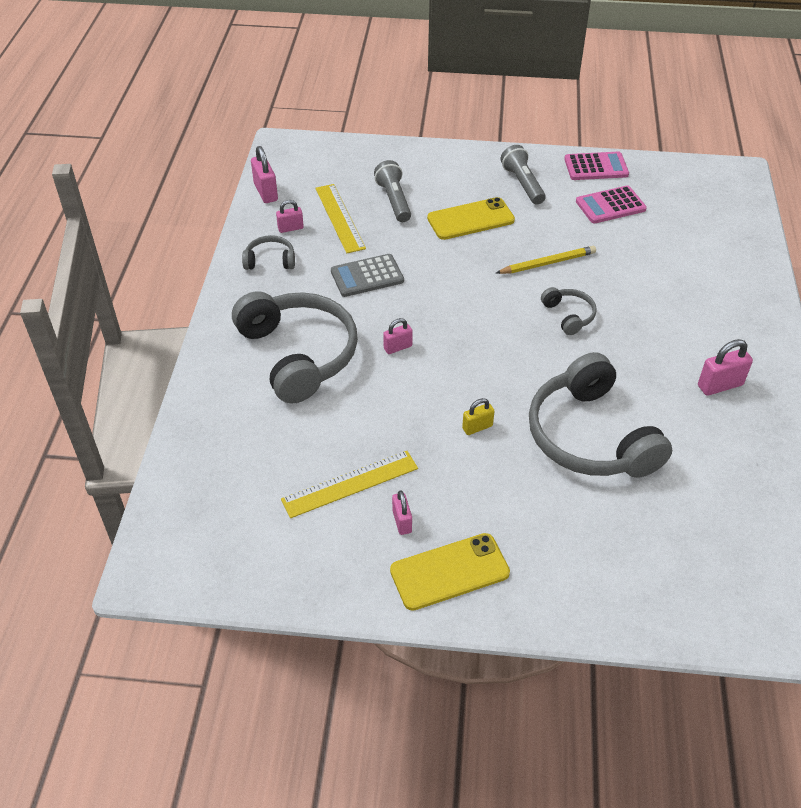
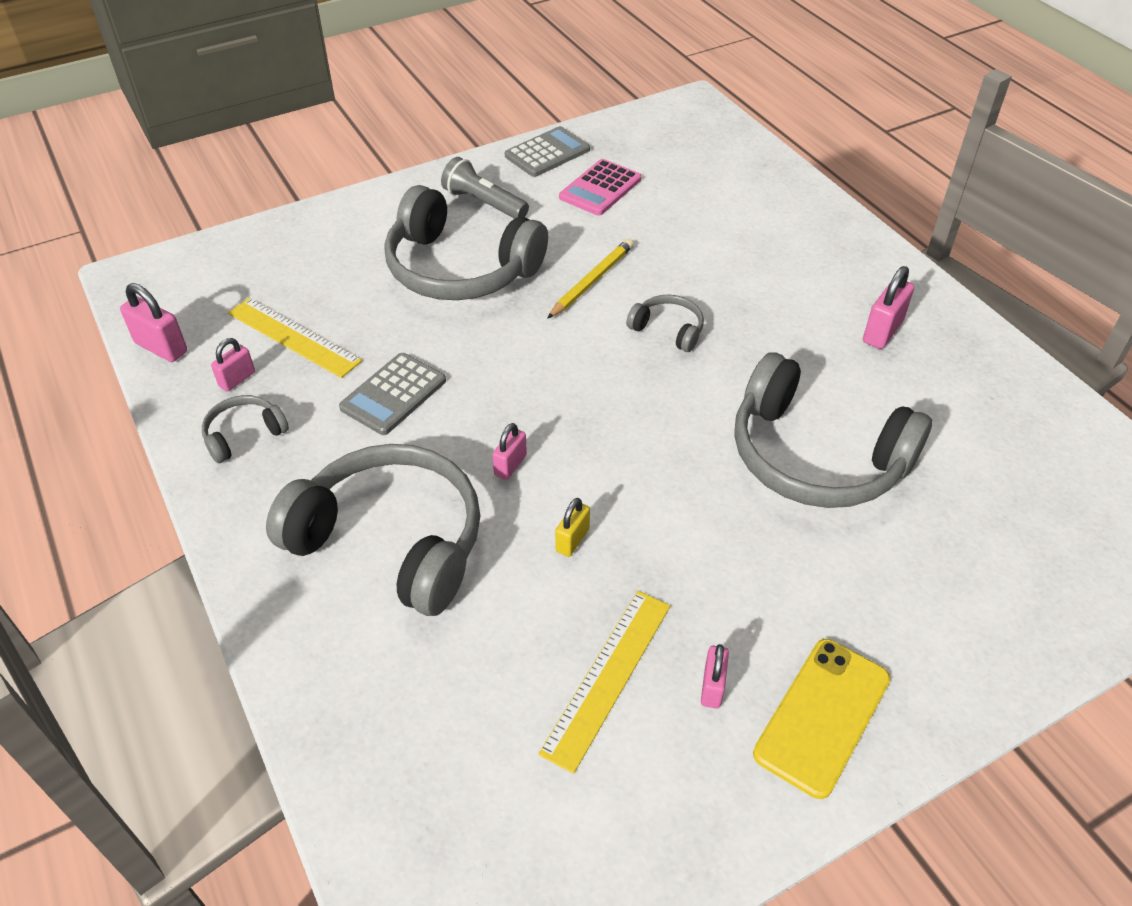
camera: 35 degrees left, 0 degrees up
(394, 200) = (346, 285): grey flashlight -> none
(402, 521) = (712, 687): pink padlock -> pink padlock turned 60 degrees clockwise
(470, 219) = (460, 268): yellow phone -> grey headphones
(477, 427) = (690, 514): yellow padlock -> yellow padlock (572, 540)
(596, 167) = (547, 153): pink calculator -> grey calculator

